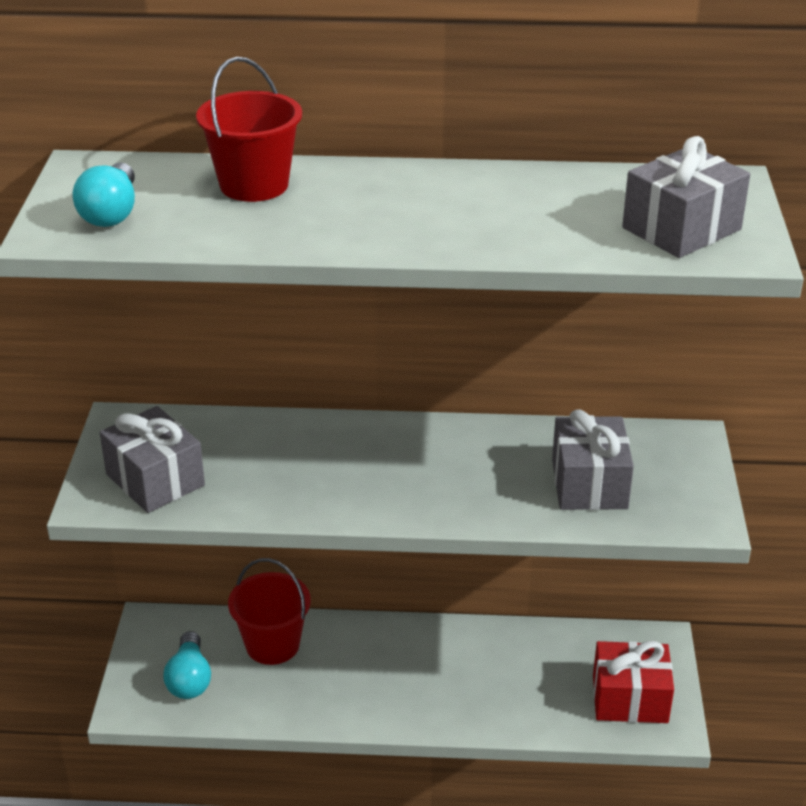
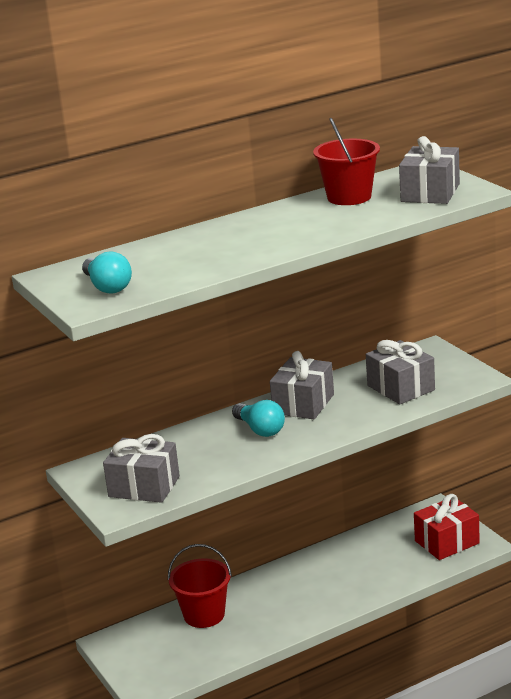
camera: 30 degrees left, 10 degrees down
(189, 679) = (170, 656): turquoise light bulb -> turquoise light bulb (260, 430)
(254, 185) = (170, 249): red bucket -> red bucket (349, 197)
(449, 449) = (303, 404): none -> grey gift

